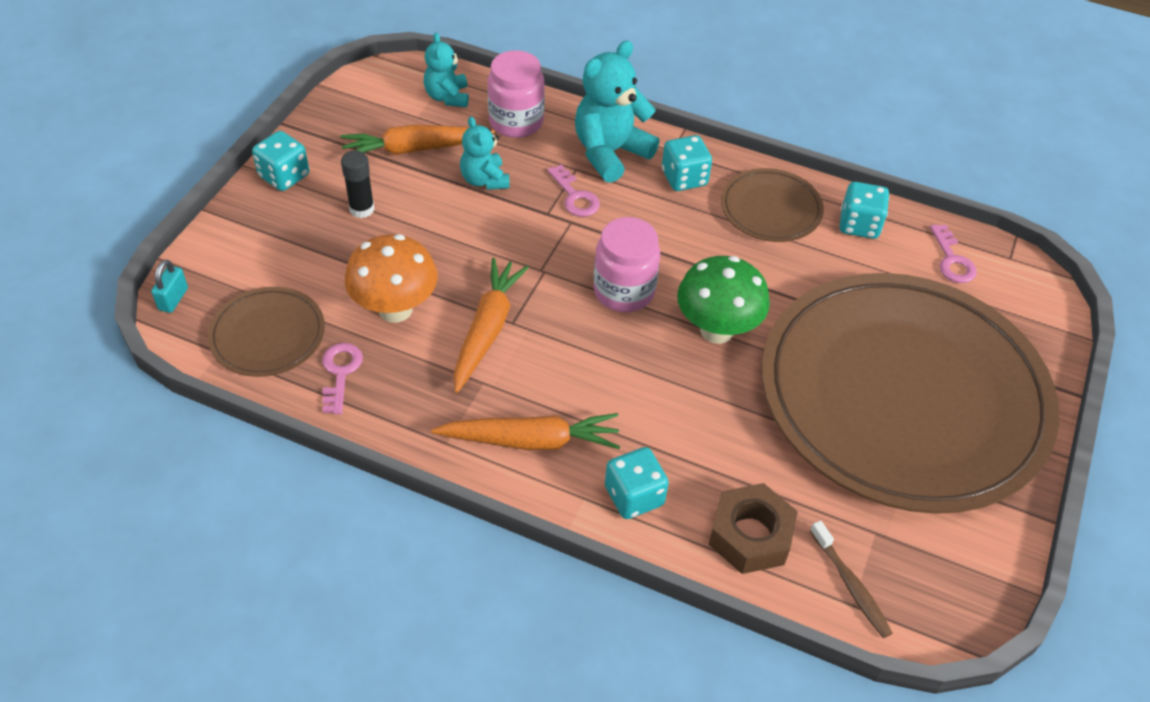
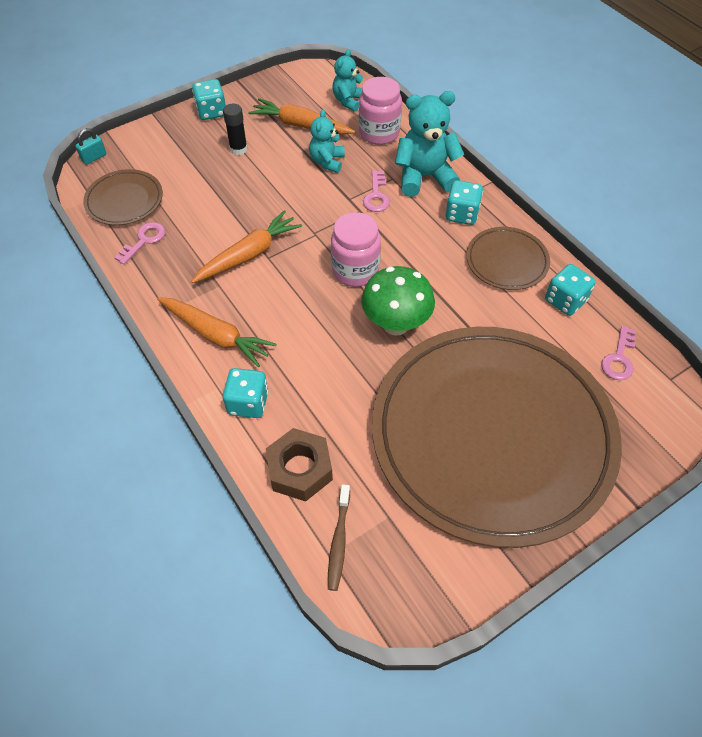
camera: 35 degrees right, 5 degrees up
(395, 309) = (206, 217): orange mushroom -> none

